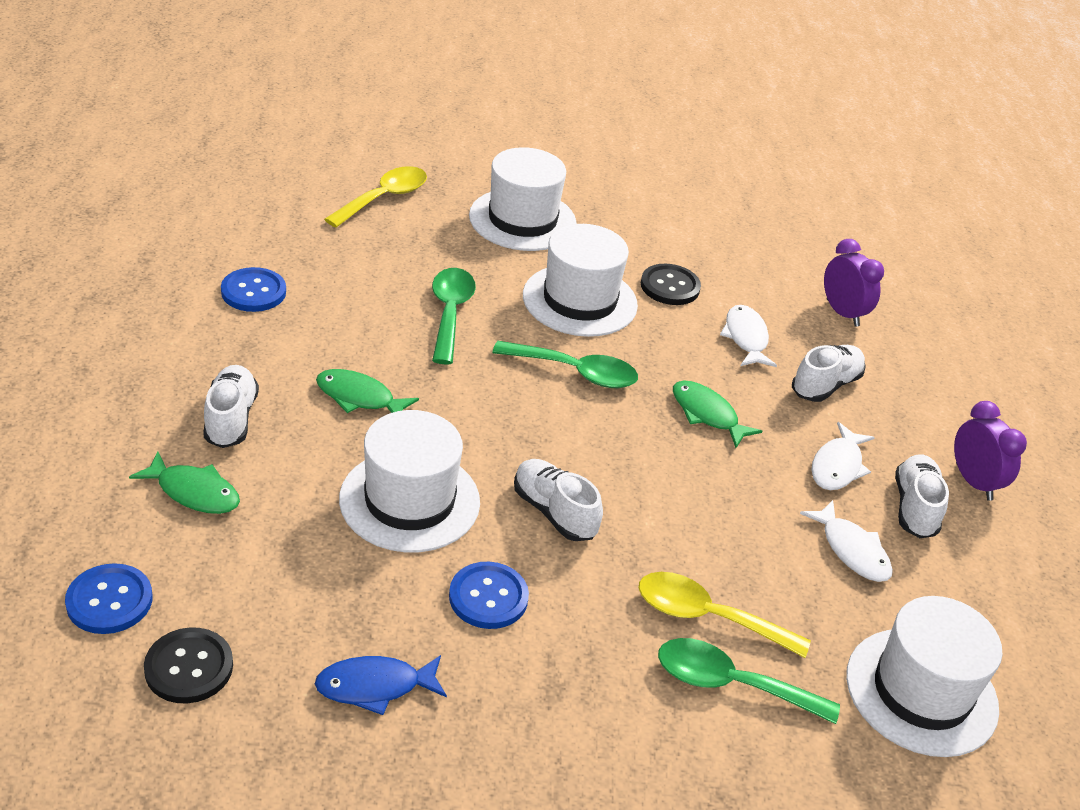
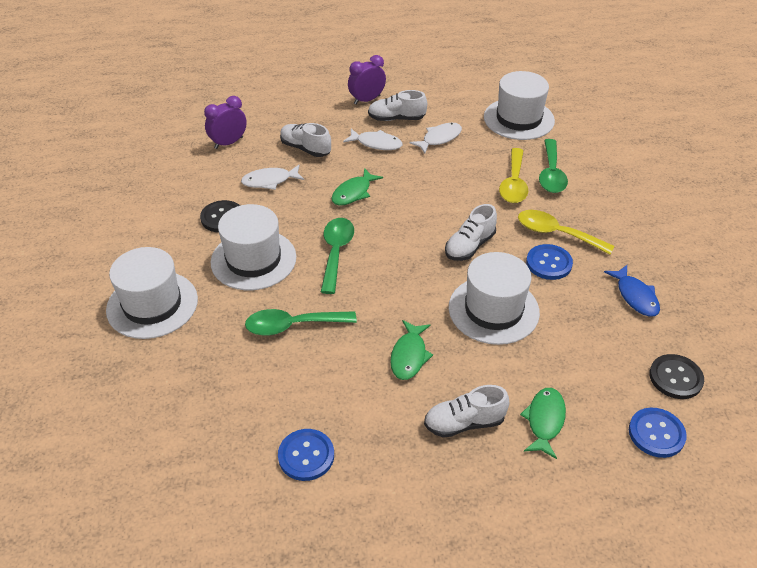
camera: 95 degrees left, 5 degrees up
(384, 198) = (136, 400): yellow spoon -> yellow spoon (556, 233)

